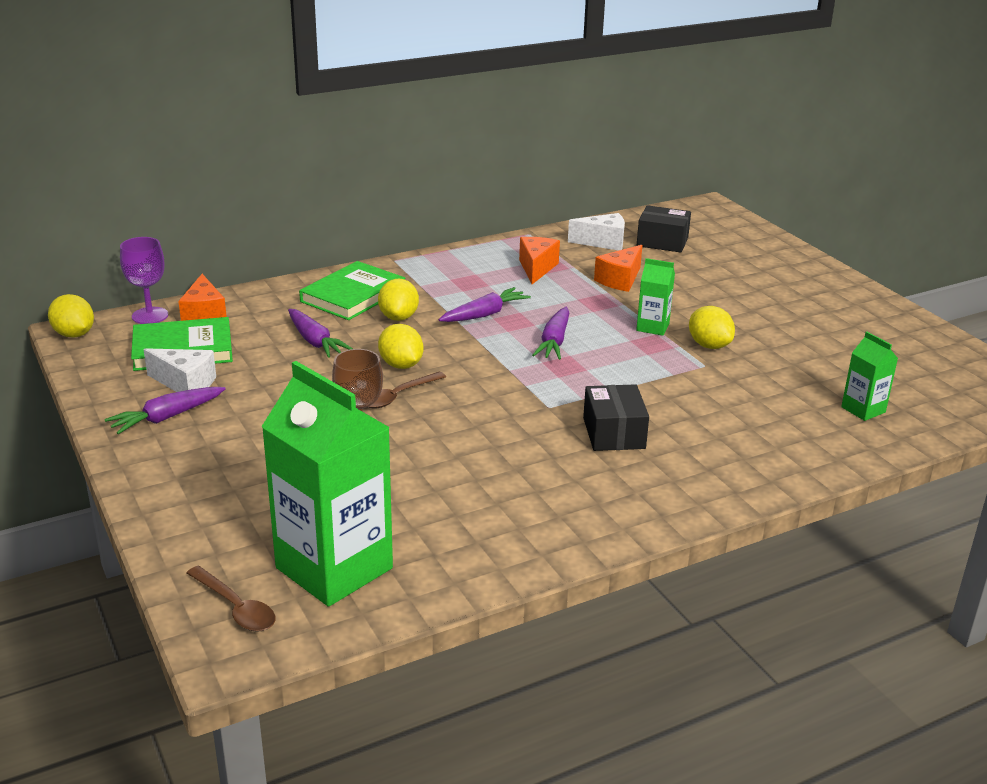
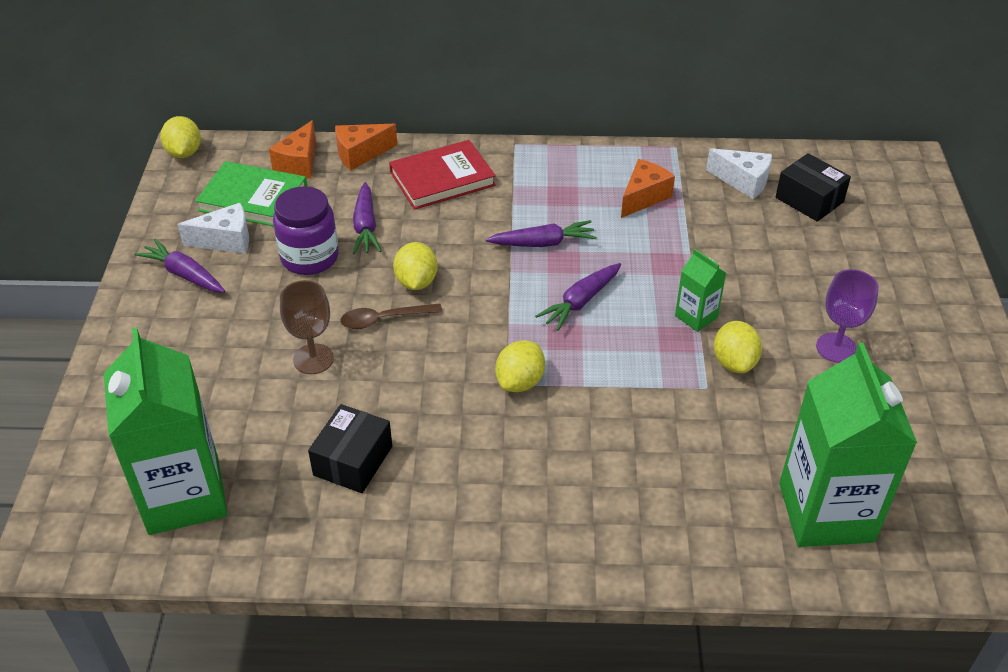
camera: 30 degrees right, 15 degrees up
(150, 316) = (256, 149): purple goblet -> purple goblet (836, 348)
(167, 417) = (184, 274): purple carrot -> purple carrot turned 45 degrees clockwise
(185, 384) = (226, 240): white cheese -> white cheese turned 60 degrees counterclockwise
(236, 608) = (84, 504): brown spoon -> none
(283, 374) = (309, 257): none -> purple jar
(353, 295) = (442, 179): green book -> red book
(398, 317) = (461, 220): yellow lemon -> yellow lemon (520, 382)
(613, 433) = (540, 440): black box -> black box (353, 460)
(620, 280) = (717, 240): orange cheese -> orange cheese (360, 154)
(863, 409) = (826, 512): green carton -> green carton, size x2.19

